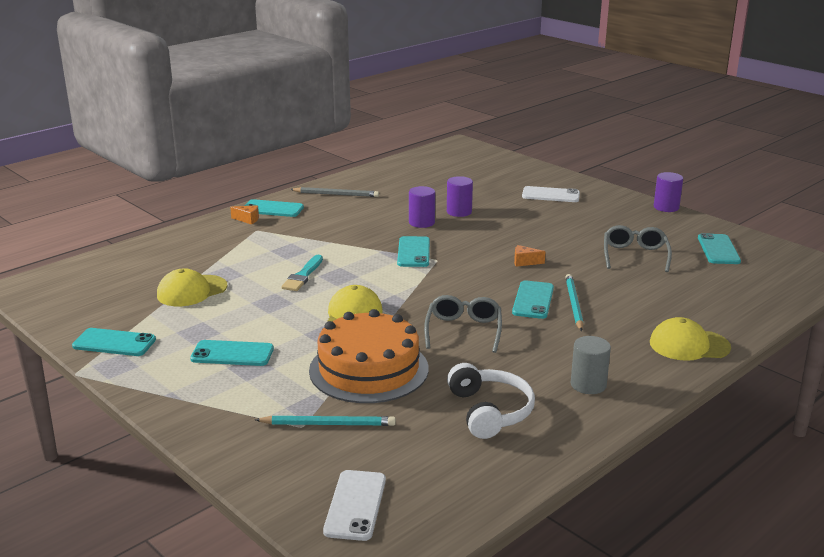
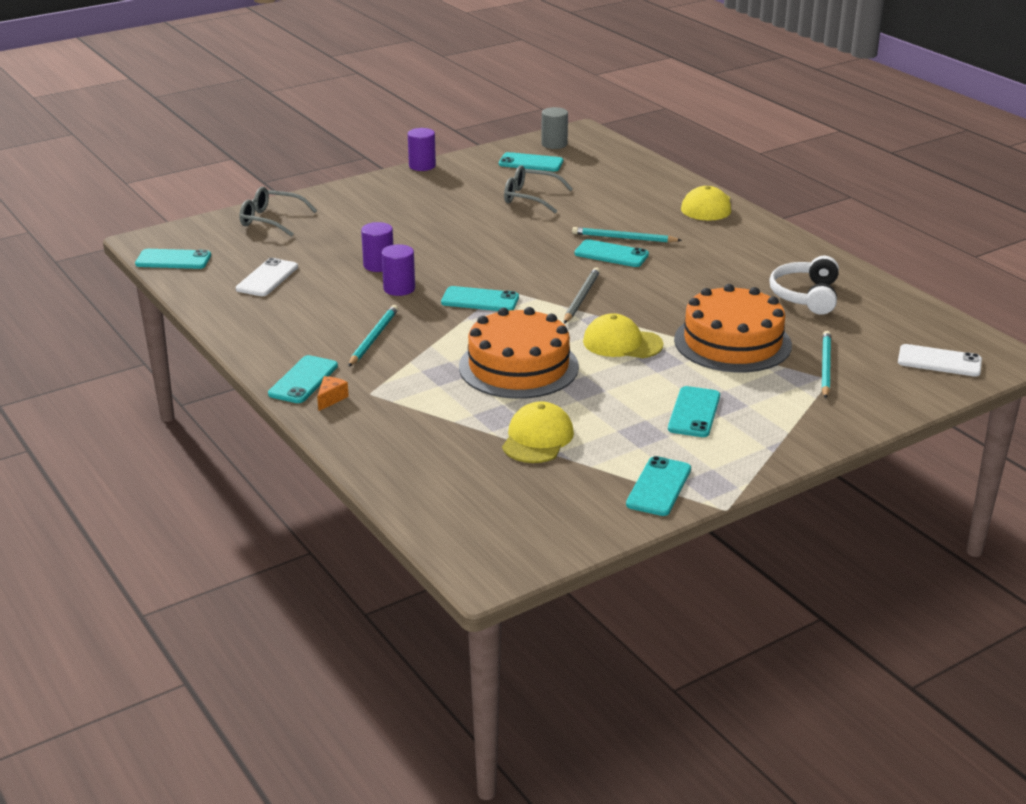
camera: 80 degrees left, 5 degrees up
(191, 291) = (537, 438): yellow cap -> yellow cap turned 135 degrees counterclockwise
(303, 276) = (518, 367): turquoise brush -> orange cake
(336, 194) = (277, 334): grey pencil -> grey pencil (581, 298)
(338, 222) = (373, 338): none -> turquoise pencil
(435, 154) = (173, 260): none -> turquoise phone
(463, 330) = (665, 292): grey glasses -> grey glasses (271, 220)
(490, 411) = (805, 296): white headphones -> white headphones turned 75 degrees counterclockwise
(524, 262) = (526, 247): orange cheese -> none
(550, 195) = (357, 212): white phone -> white phone (267, 278)
(588, 385) = (766, 253): grey cylinder -> grey cylinder (554, 144)

